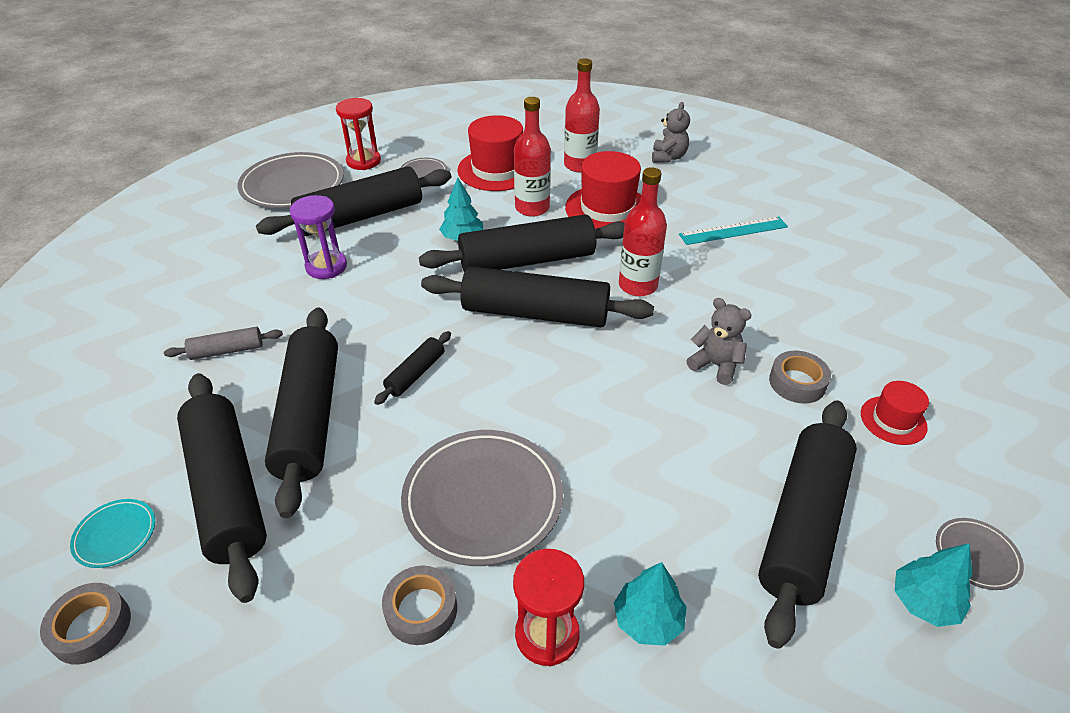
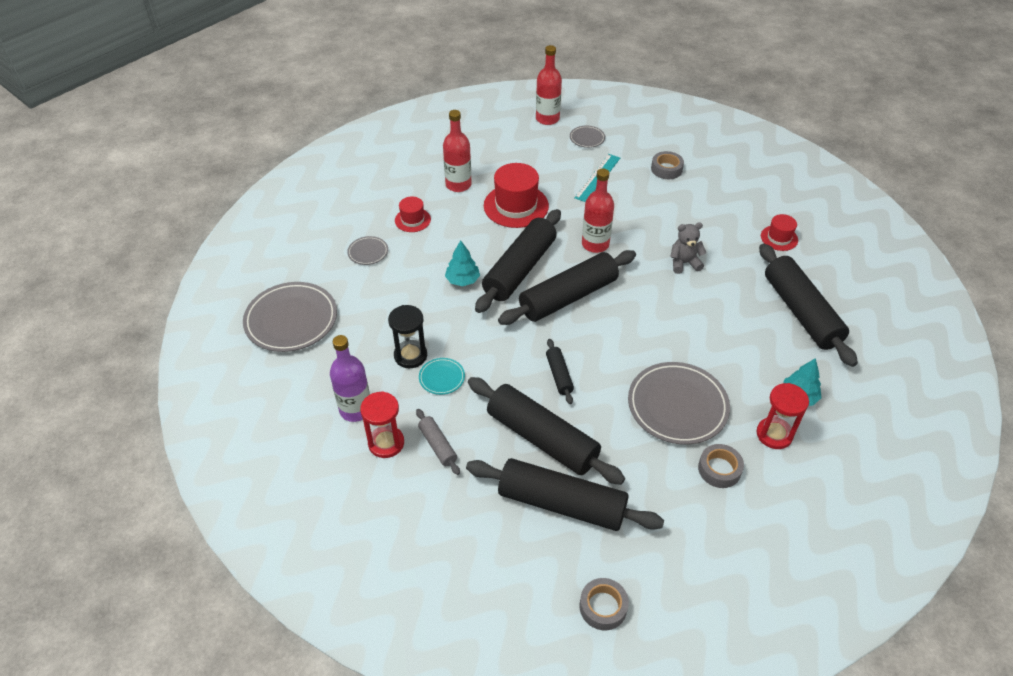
camera: 45 degrees left, 5 degrees up
(115, 535) = (544, 569): turquoise plate -> turquoise plate (442, 378)
(223, 277) = (355, 409): none -> purple bottle
(227, 350) = (438, 445): grey rolling pin -> grey rolling pin turned 60 degrees counterclockwise
(326, 267) = (410, 355): purple hourglass -> black hourglass
(361, 217) = (377, 309): black rolling pin -> none
(363, 161) = (312, 270): red hourglass -> red hourglass (386, 443)
(497, 170) = (412, 220): red hat -> red hat, size x0.55
(532, 208) = (473, 233): red bottle -> red bottle (547, 119)
(668, 157) = (501, 147): grey teddy bear -> none
(797, 382) = (725, 247): grey tape -> grey tape (666, 169)
(924, 602) = (868, 310): turquoise tree -> none
(976, 555) = (864, 277): grey plate -> grey plate (587, 138)

